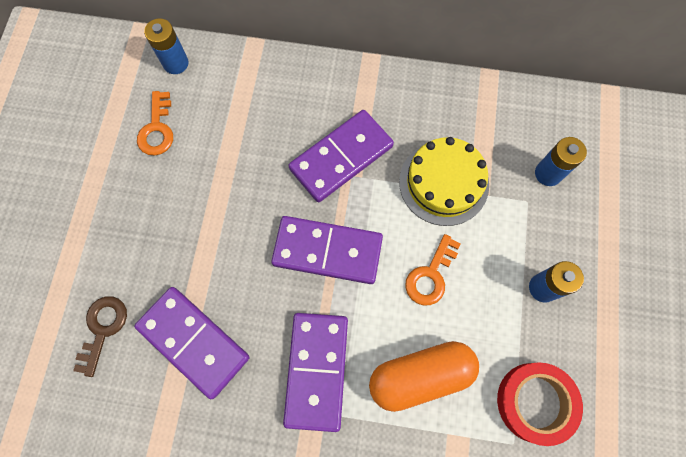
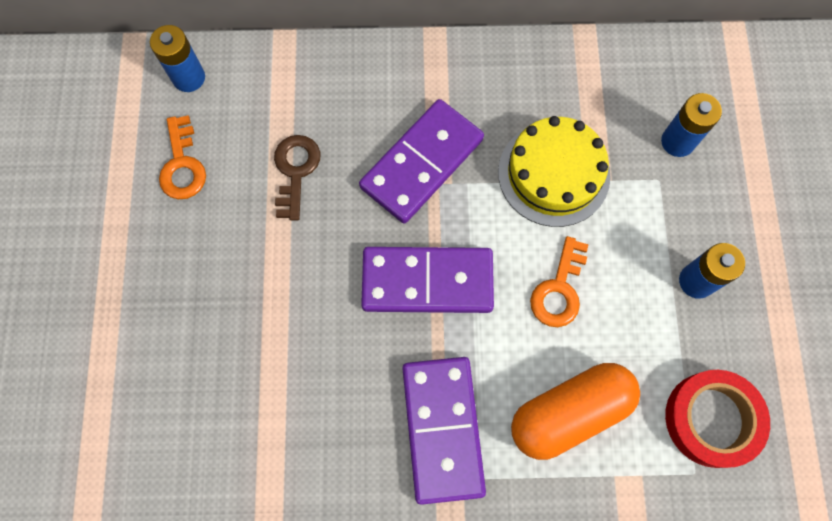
camera: 10 degrees left, 0 degrees up
(103, 329) = (165, 426): brown key -> brown key (295, 171)
(193, 342) = (283, 422): purple domino -> none

